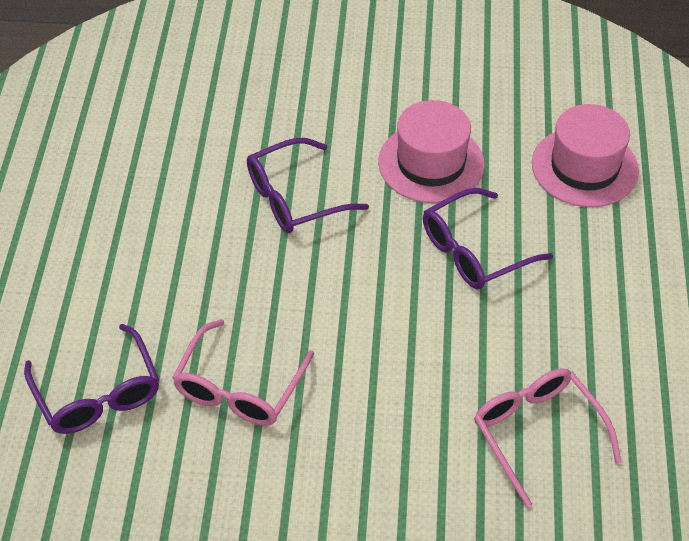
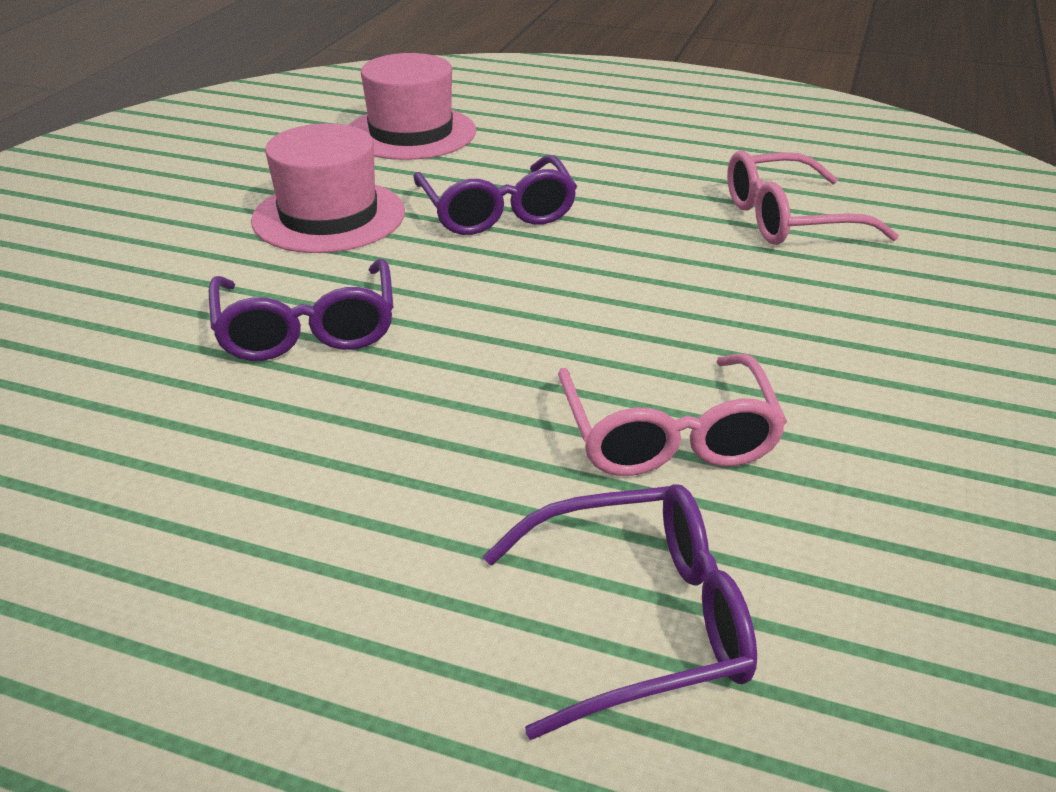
camera: 75 degrees left, 15 degrees down
(239, 387) = (668, 435): pink glasses -> pink glasses turned 45 degrees clockwise

